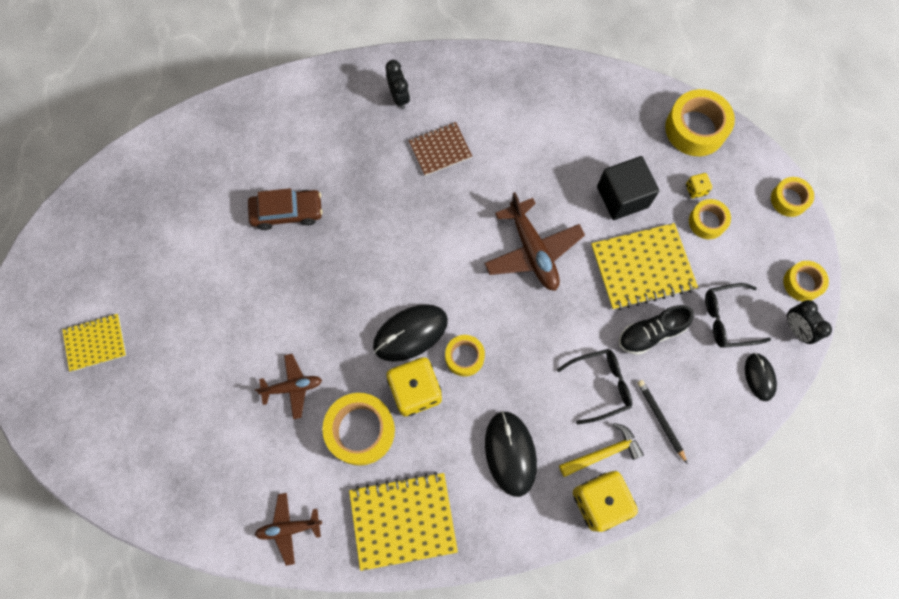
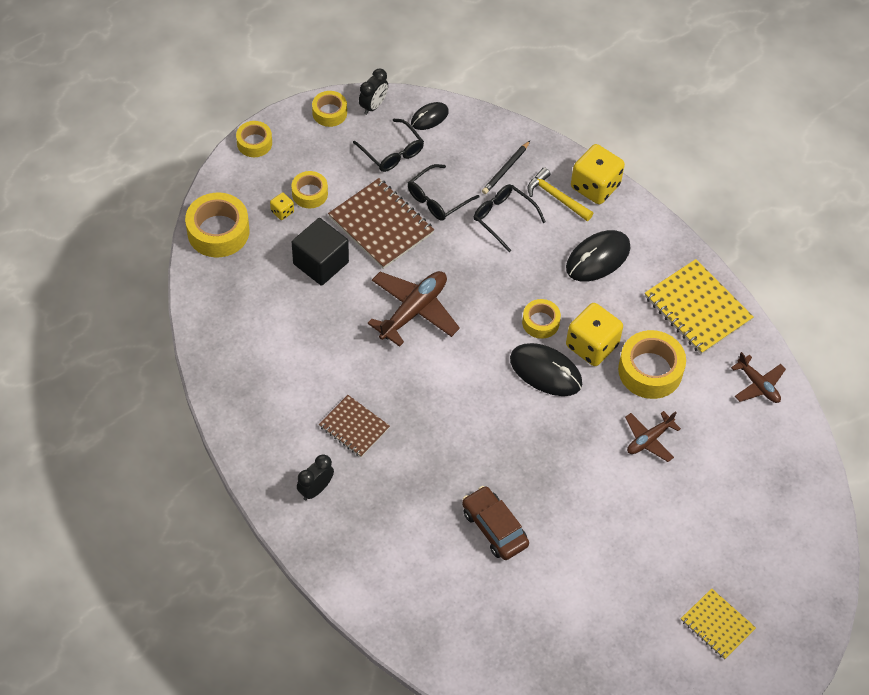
camera: 120 degrees left, 15 degrees down
(292, 387) = (649, 439): brown plane -> brown plane turned 90 degrees counterclockwise
(642, 267) = (381, 225): yellow notebook -> brown notebook
(651, 333) = (437, 199): black shoe -> black glasses

